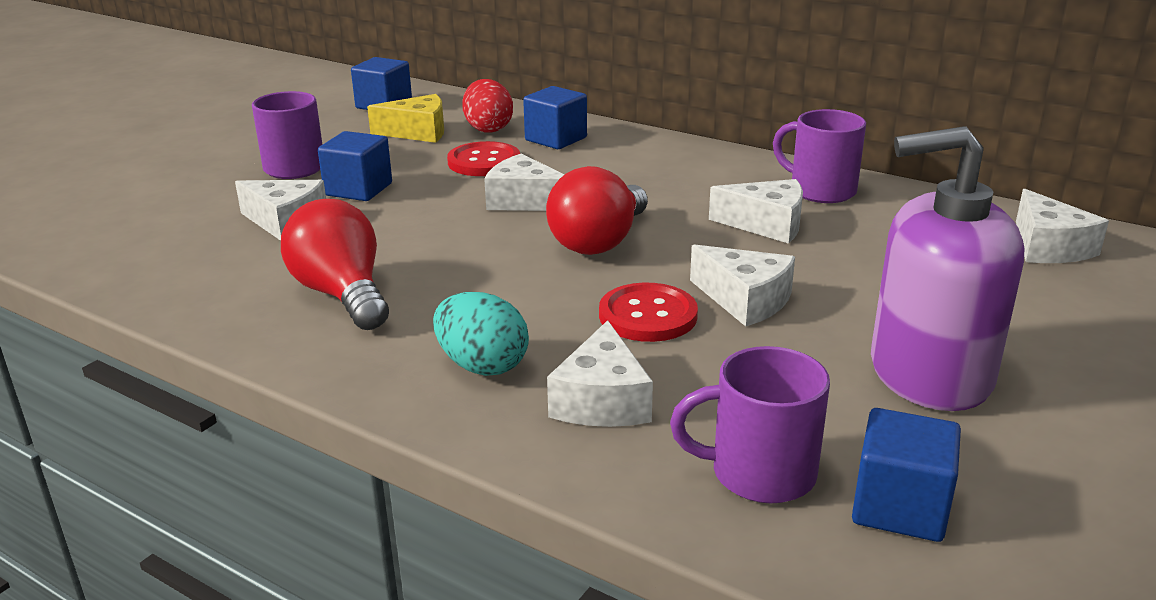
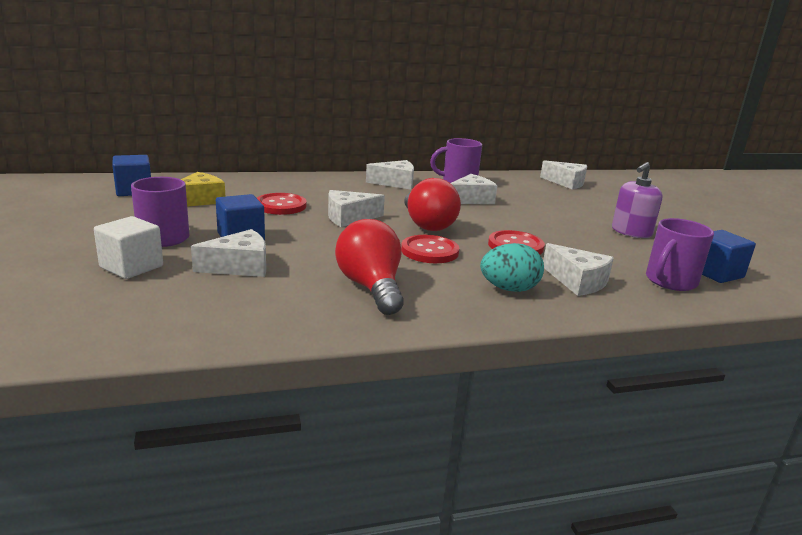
camera: 50 degrees left, 5 degrees down
(210, 190) = (131, 267): none -> white cube
(342, 295) = (371, 288): red light bulb -> red light bulb turned 60 degrees clockwise
(488, 129) = (240, 189): red egg -> none
(512, 278) = (429, 251): none -> red button
(556, 139) = (292, 186): blue cube -> none
(745, 300) = (531, 228): white cheese -> white cheese (395, 183)
(929, 373) = (631, 232): purple soap dispenser -> purple soap dispenser, size x0.60

